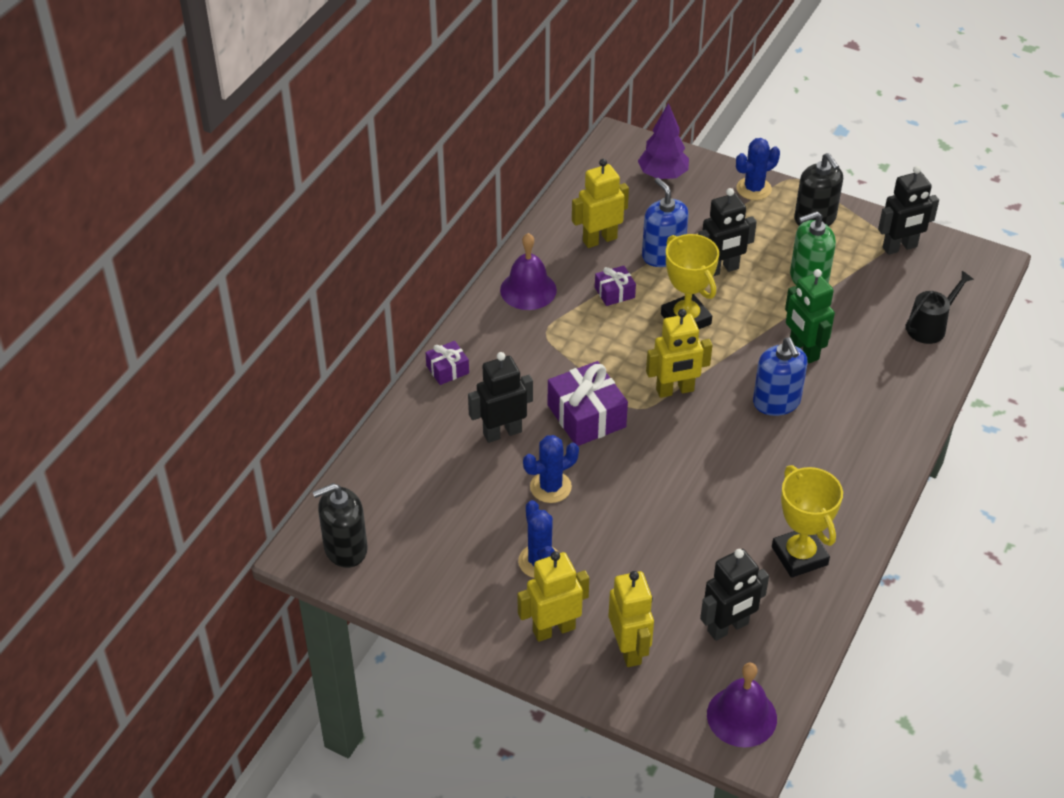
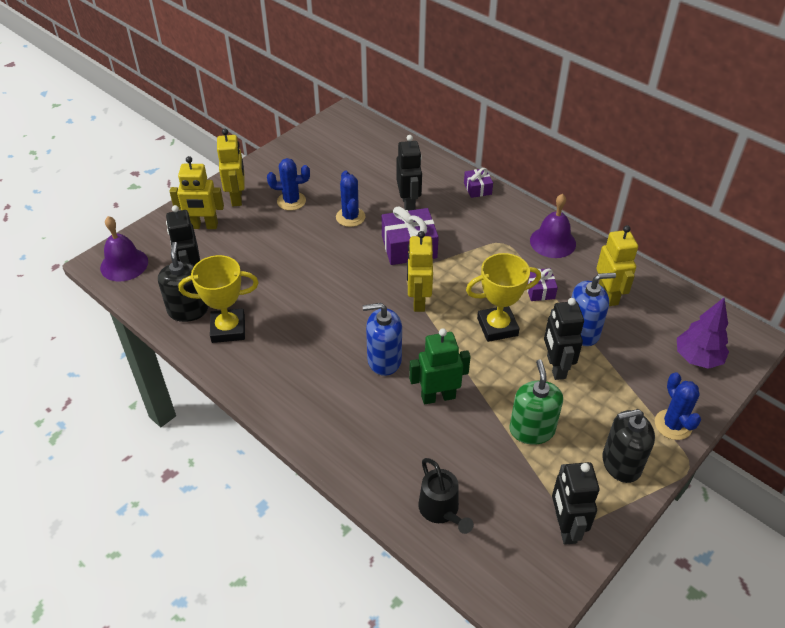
camera: 105 degrees right, 0 degrees up
(345, 548) = (341, 128): black soap dispenser -> black soap dispenser (188, 310)

